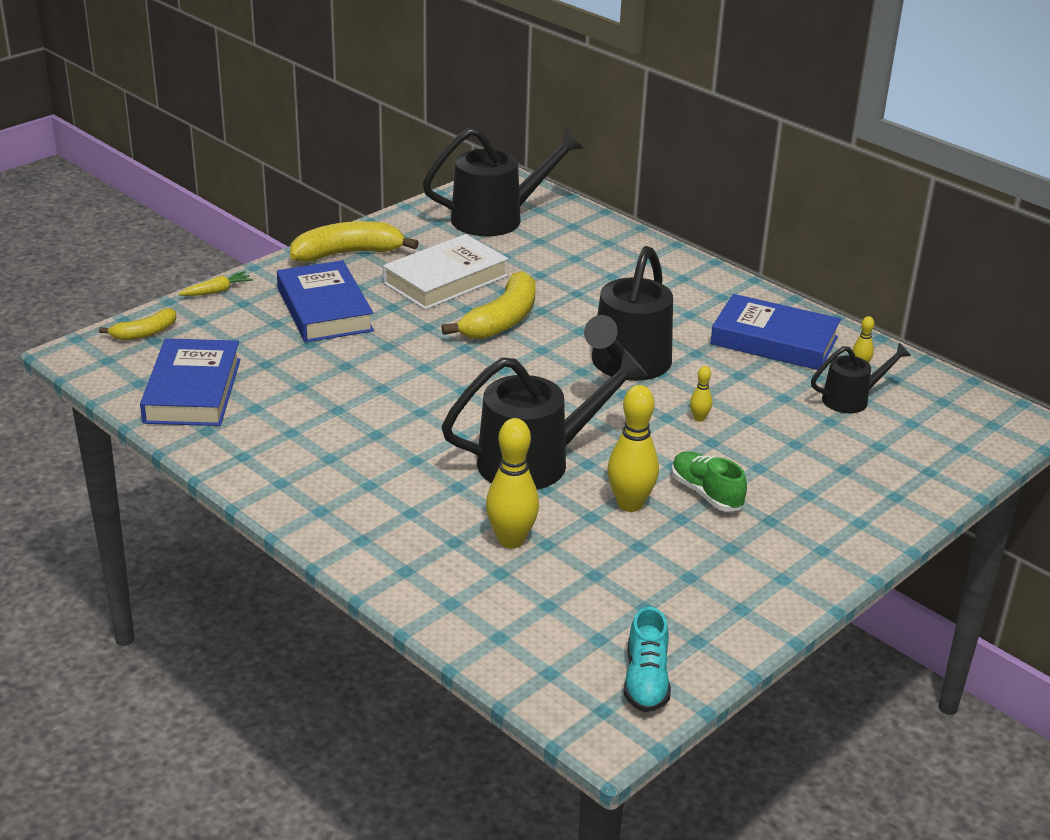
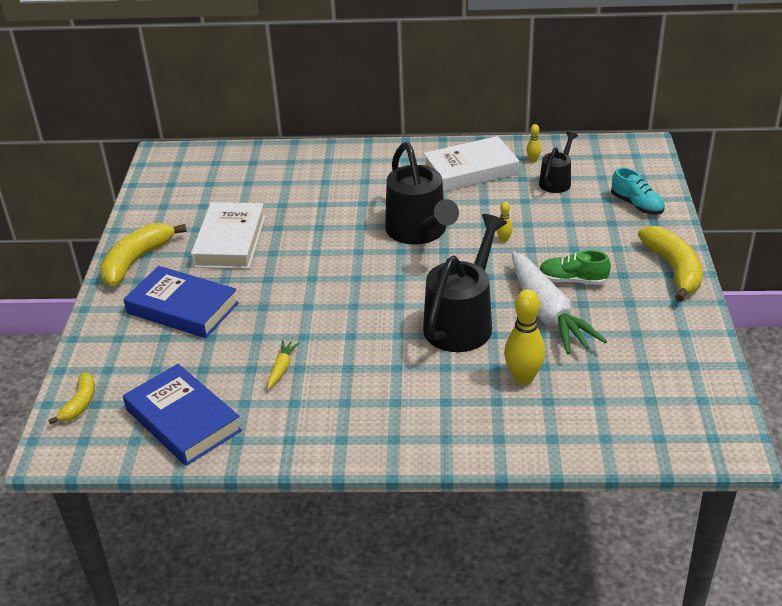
camera: 40 degrees left, 5 degrees up
(216, 291) = (85, 341): yellow carrot -> yellow carrot (281, 368)
(498, 218) = (198, 182): black watering can -> none
(502, 320) = (306, 247): yellow banana -> yellow banana (674, 269)
(630, 504) = (547, 313): yellow bowling pin -> white carrot
(646, 681) = (705, 405): turquoise shoe -> turquoise shoe (637, 205)
(774, 341) = (470, 170): blue book -> white book

